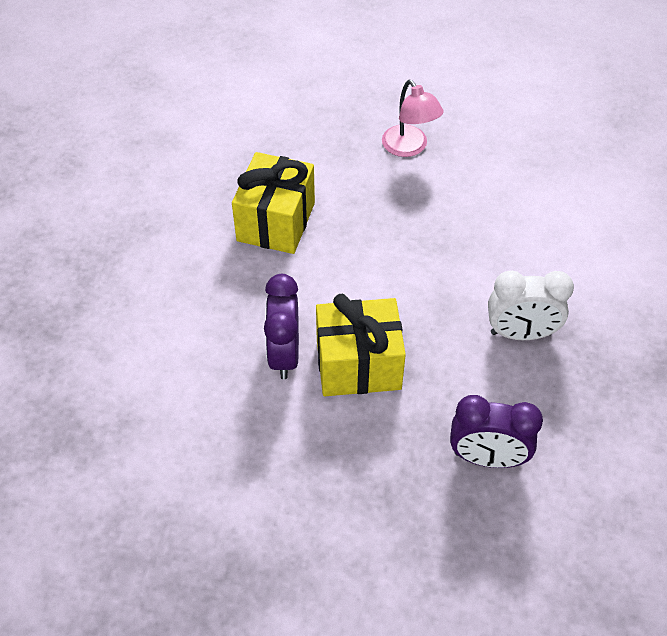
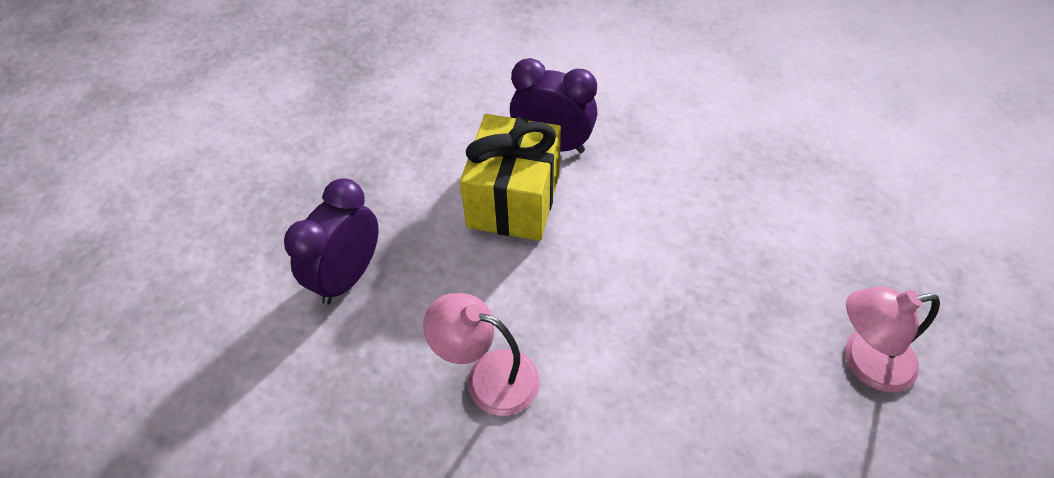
camera: 110 degrees right, 0 degrees up
(276, 222) = (743, 178): yellow gift -> none
(520, 333) = (488, 377): white clock -> pink lamp

